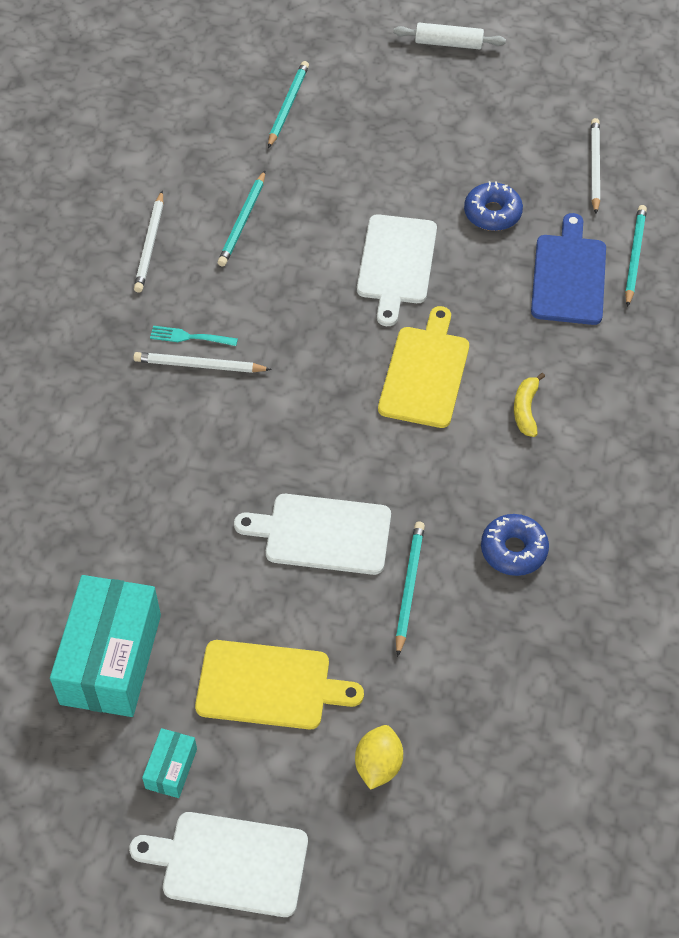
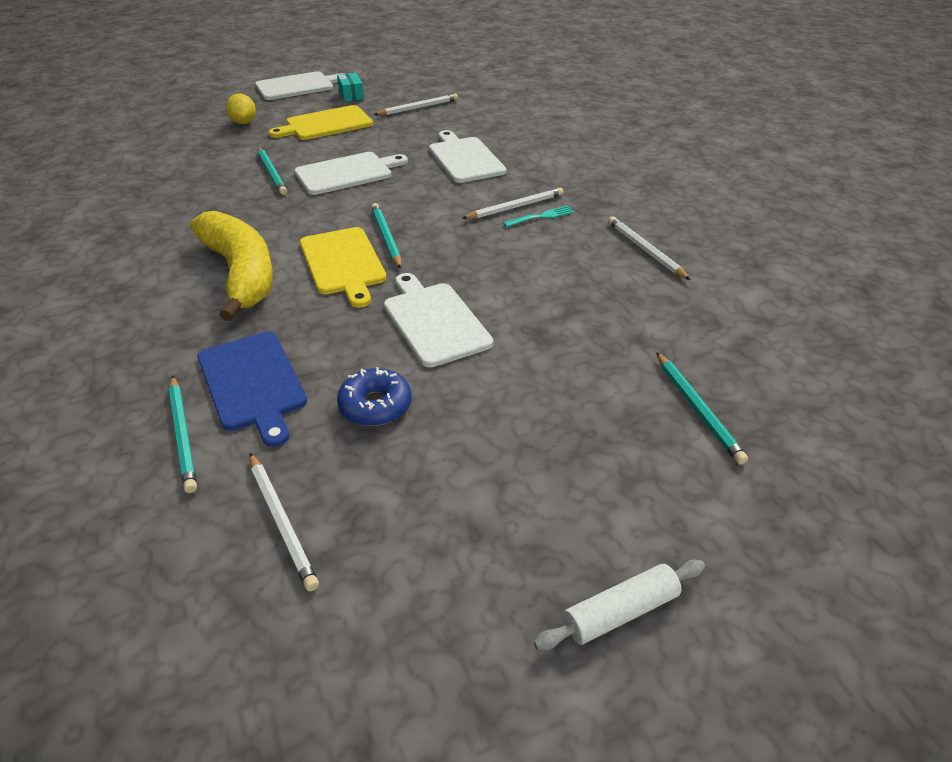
camera: 145 degrees right, 15 degrees down
(111, 659) = (418, 108): turquoise box -> white pencil
(167, 485) = (465, 159): none -> white cutting board
(243, 221) = (599, 294): turquoise pencil -> turquoise pencil (386, 237)
(513, 550) = (208, 207): blue donut -> none
(526, 409) = (241, 274): yellow banana -> yellow banana, size x2.49

